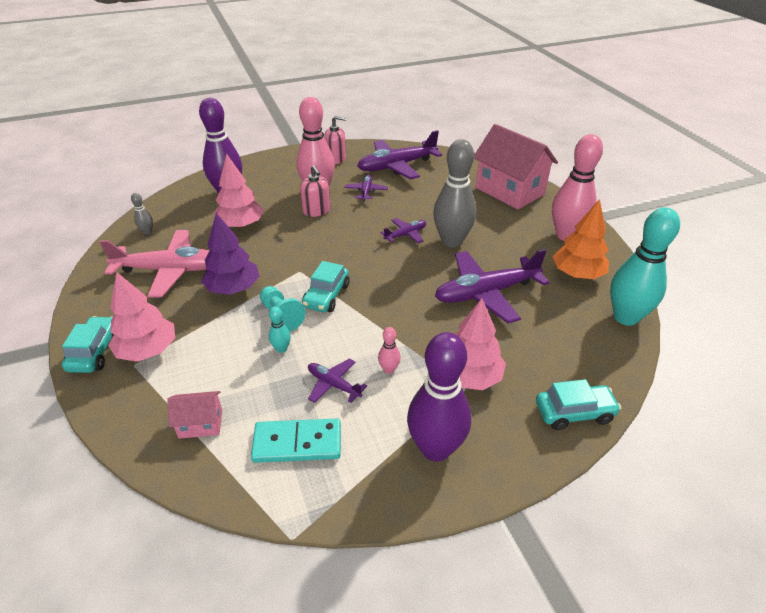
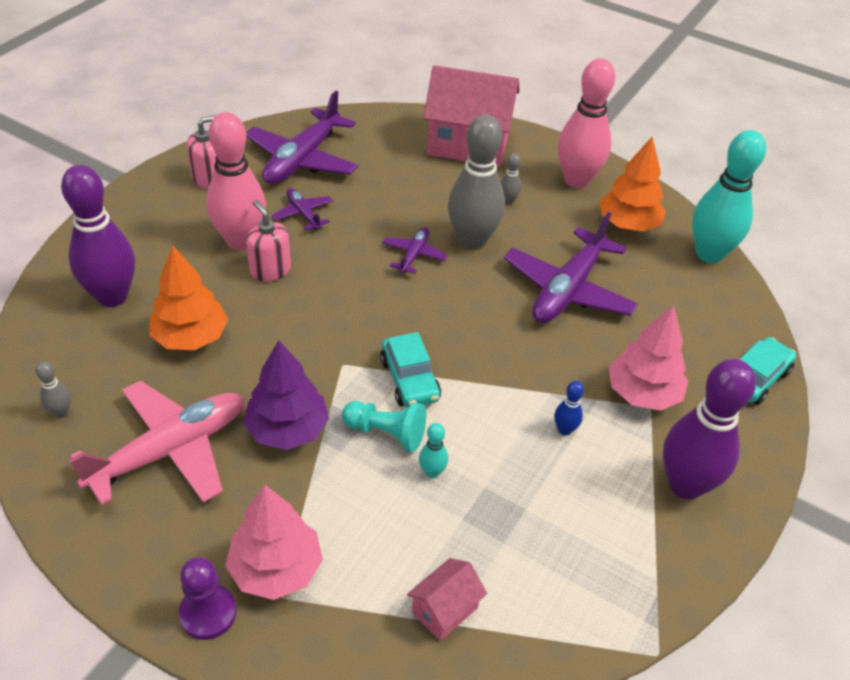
camera: 40 degrees left, 5 degrees up
(95, 352) = (208, 613): turquoise car -> purple pawn
(240, 225) = (191, 337): pink tree -> orange tree
(297, 443) = (563, 562): turquoise domino -> none
(316, 211) = (270, 270): pink soap dispenser -> pink soap dispenser turned 150 degrees counterclockwise
(333, 384) = (530, 479): purple plane -> none
(389, 369) = (564, 430): pink bowling pin -> blue bowling pin
(501, 229) = (508, 201): none -> grey bowling pin

